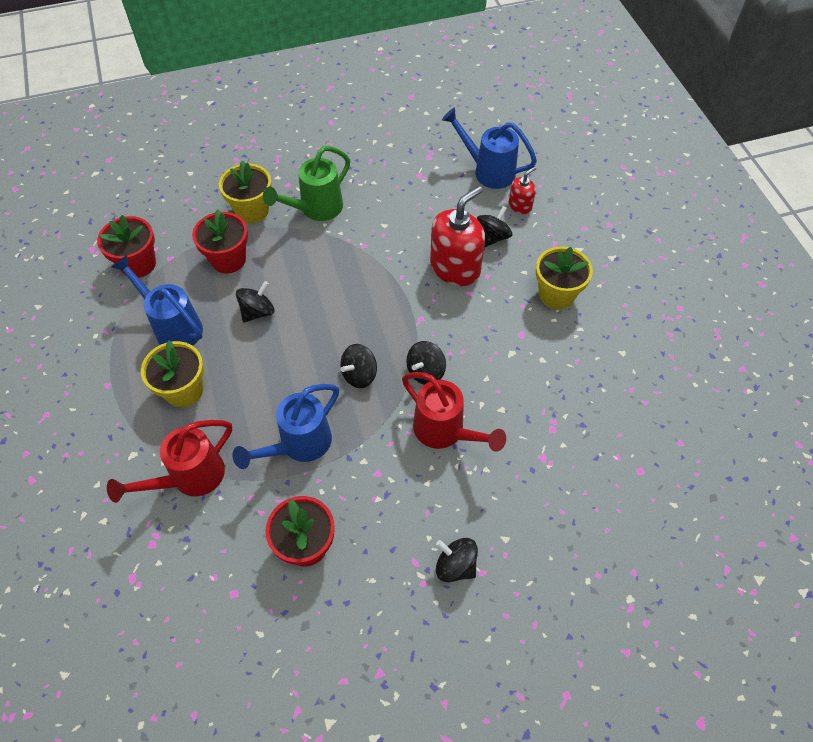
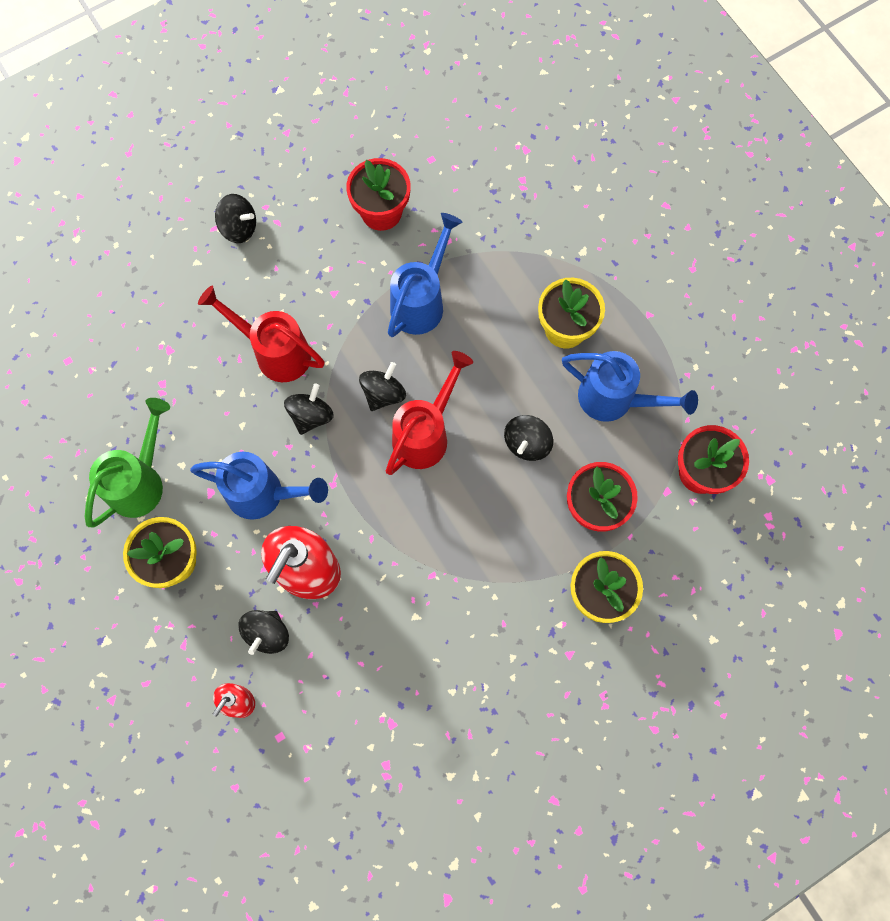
camera: 165 degrees right, 15 degrees up
(190, 478) = (515, 244): red watering can -> red watering can (425, 434)
(316, 209) = (514, 620): green watering can -> green watering can (140, 481)
(488, 171) = (293, 758): blue watering can -> blue watering can (263, 494)

